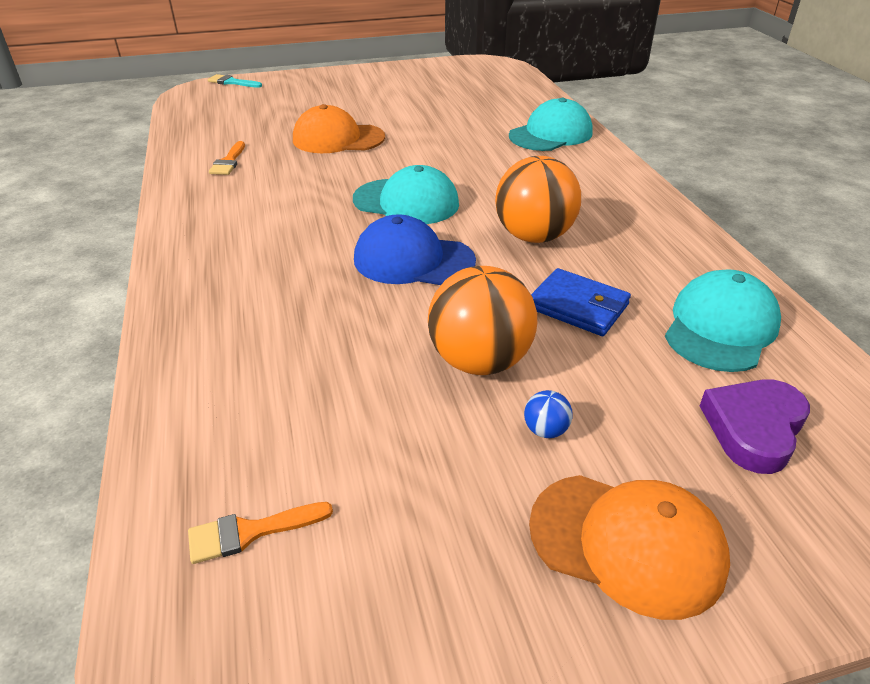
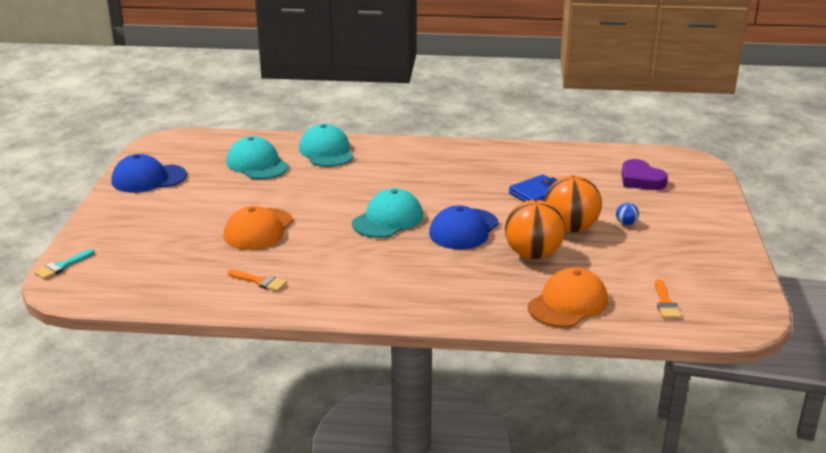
camera: 70 degrees left, 10 degrees down
(410, 75) = (148, 178): none -> blue cap
(534, 236) = (460, 188): orange ball -> orange ball (533, 254)
(627, 543) = (692, 222): orange cap -> orange cap (568, 303)
(720, 327) = (571, 165): turquoise cap -> turquoise cap (257, 164)

